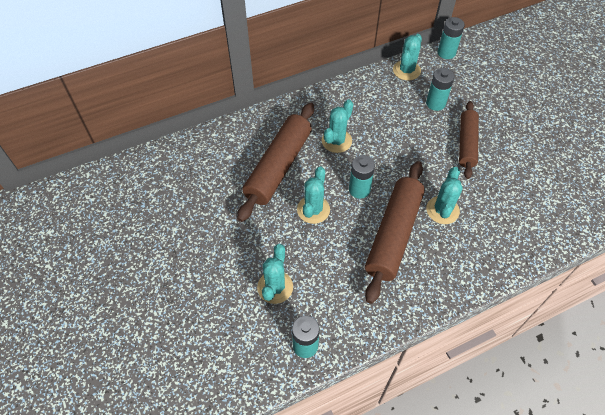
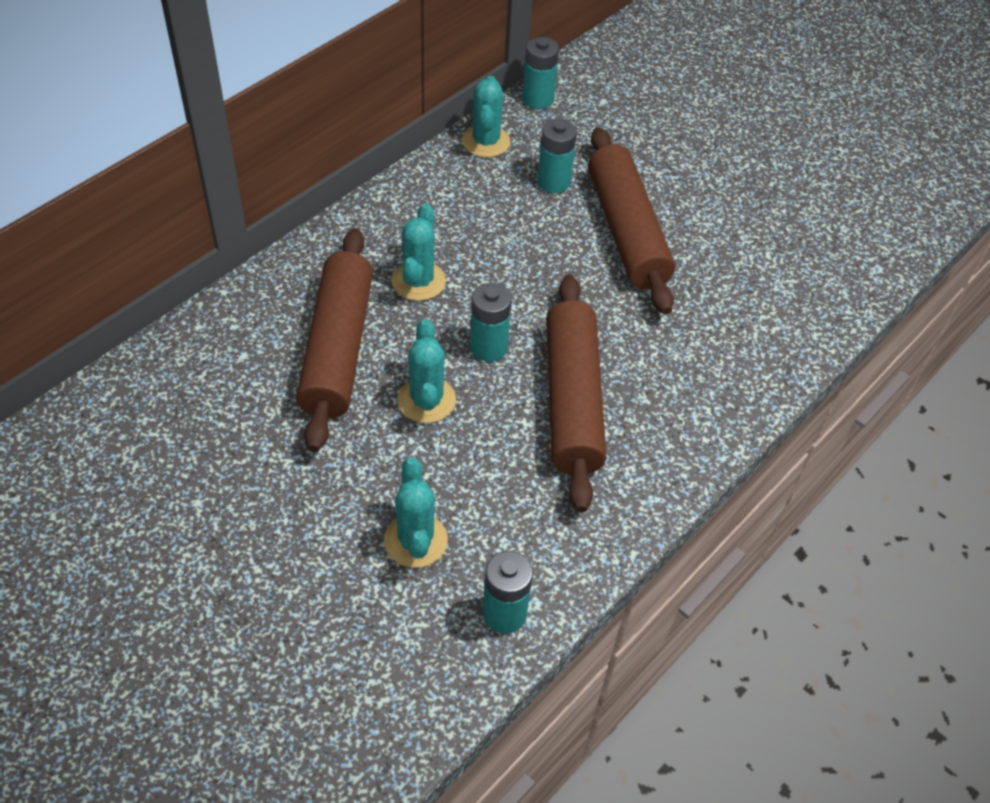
camera: 25 degrees left, 5 degrees down
(442, 210) = (631, 342): turquoise cactus -> none
(466, 143) = (627, 231): brown rolling pin -> brown rolling pin, size x1.56

